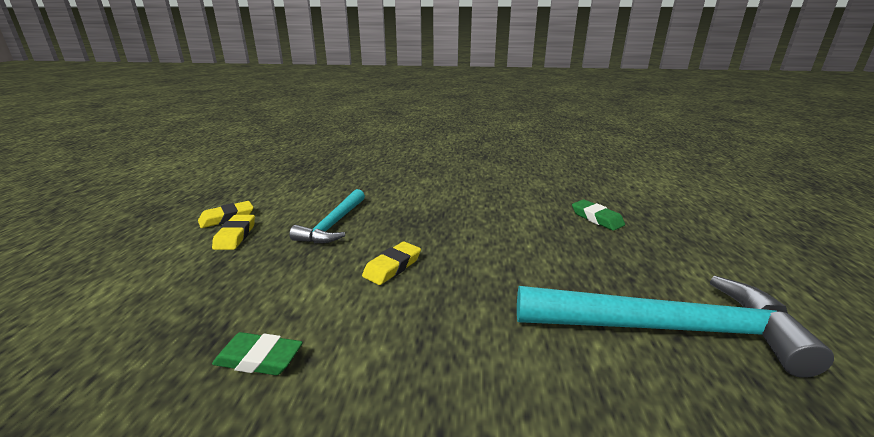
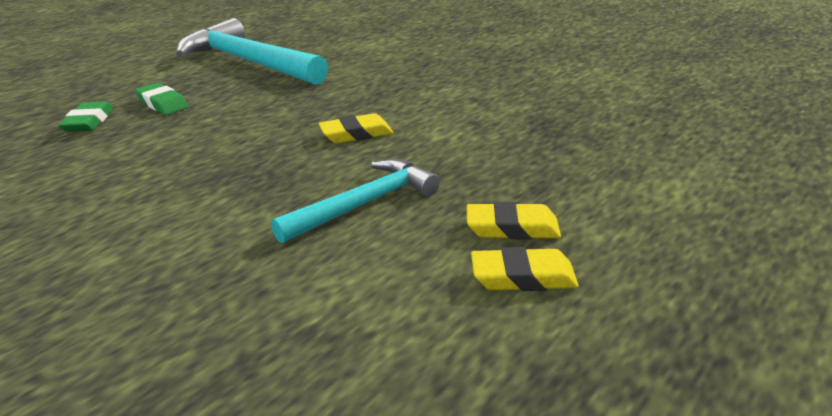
camera: 145 degrees left, 5 degrees up
(235, 236) = (512, 228): yellow eraser -> yellow eraser turned 60 degrees clockwise
(259, 359) = (508, 105): green eraser -> green eraser (162, 104)

